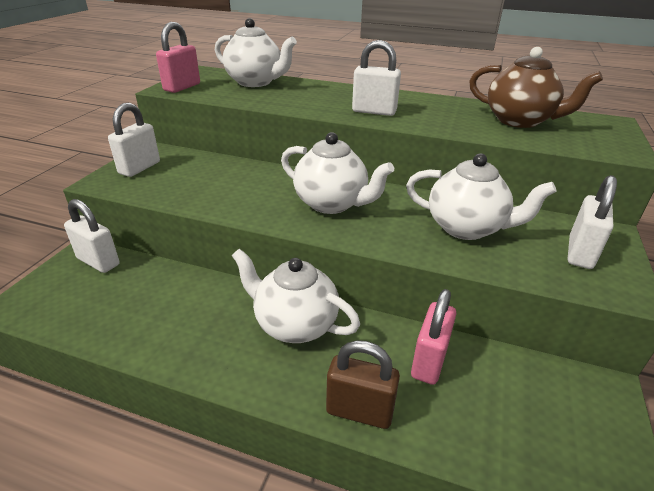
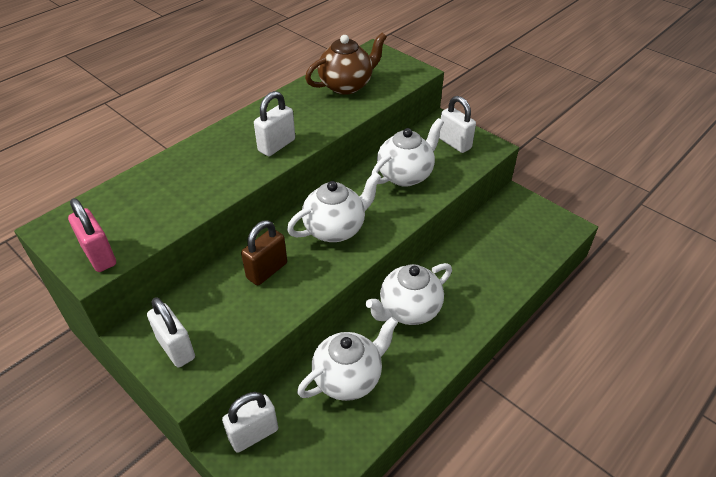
camera: 65 degrees left, 10 degrees up
(255, 82) = (134, 195): white teapot -> white teapot (348, 378)
(359, 411) = (493, 302): brown padlock -> brown padlock (267, 270)
(429, 361) = (470, 255): pink padlock -> none

